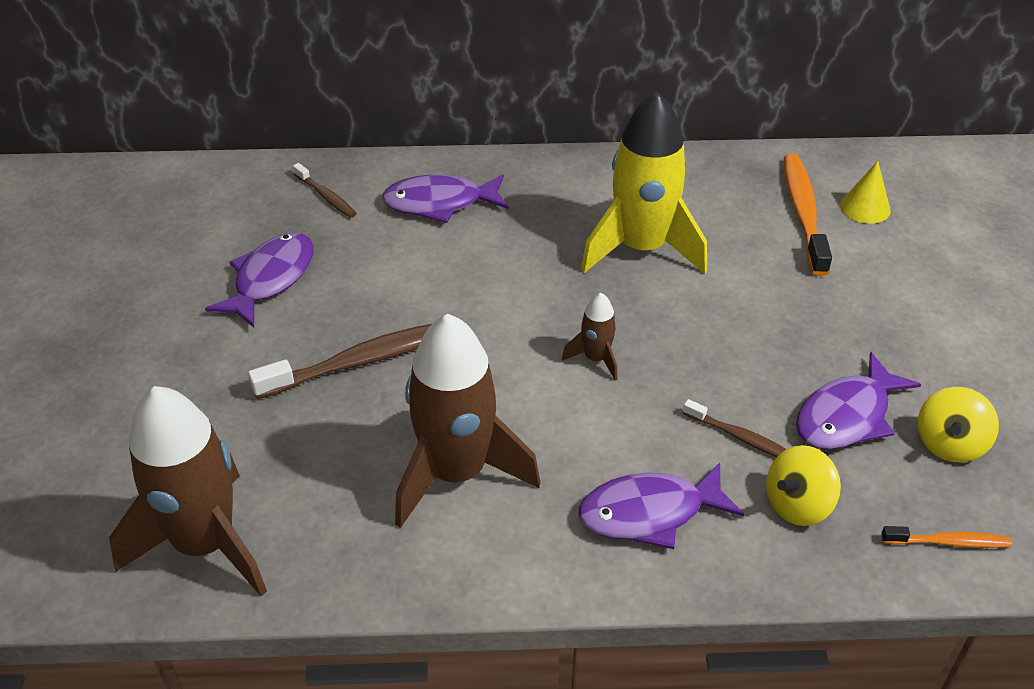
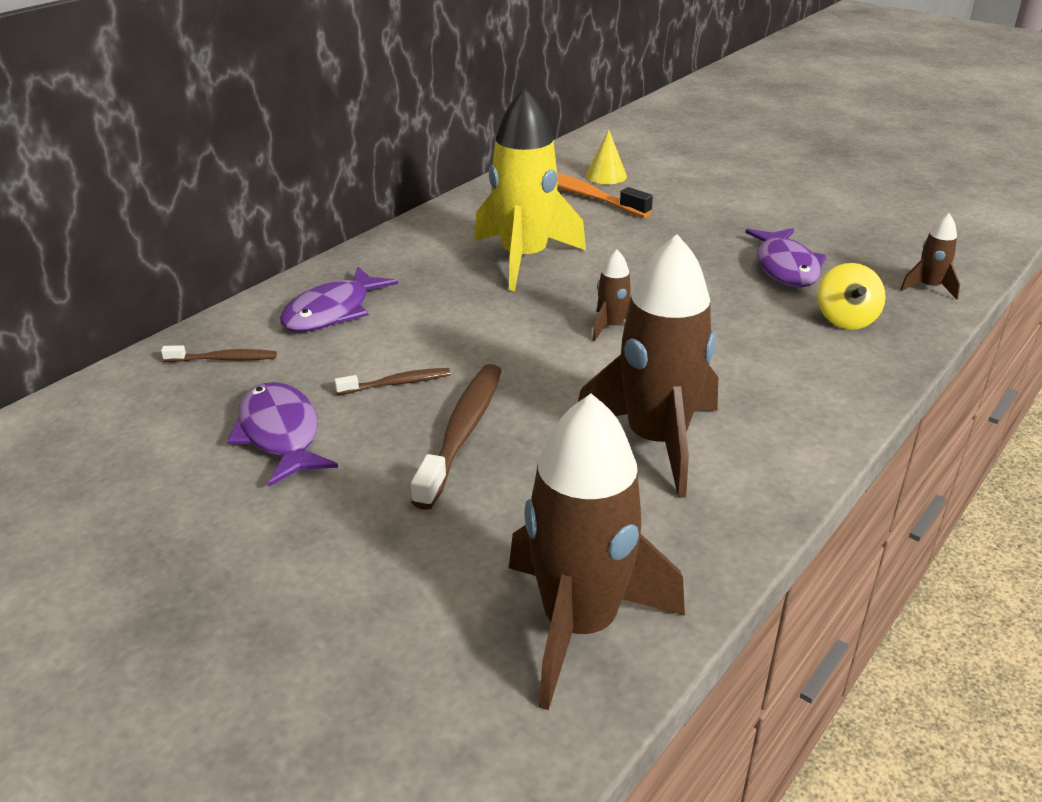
camera: 50 degrees left, 10 degrees down
(649, 513) = (794, 376): purple fish -> none
(740, 437) = (760, 310): brown toothbrush -> brown toothbrush (397, 383)
(949, 444) = (847, 249): yellow spinning top -> none
(949, 542) = (929, 287): orange toothbrush -> brown rocket

